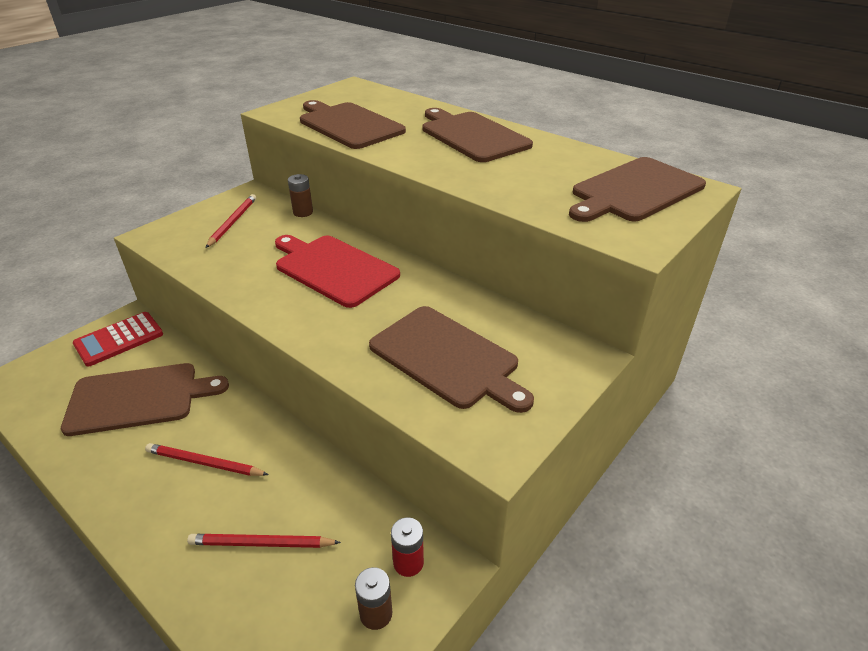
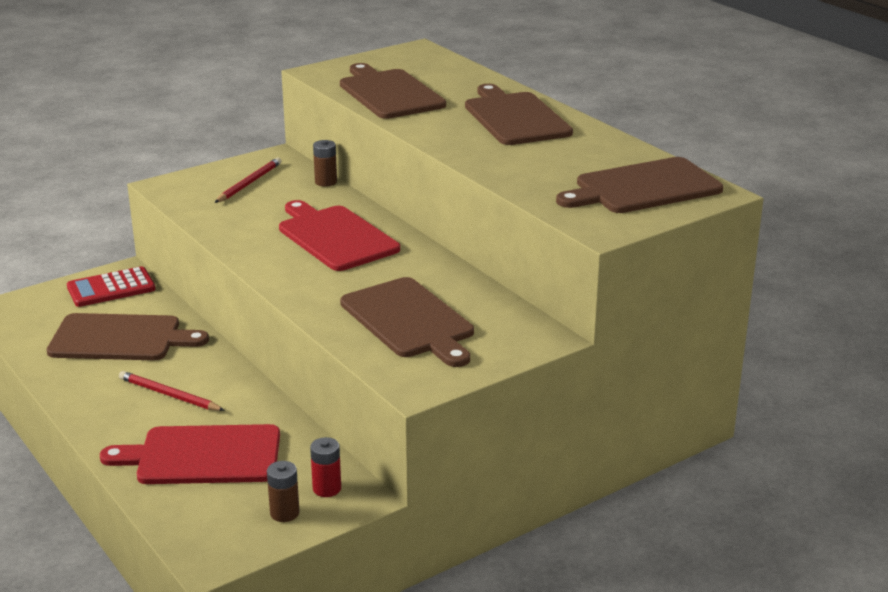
camera: 15 degrees right, 10 degrees down
(261, 544) = (203, 456): red pencil -> red cutting board

